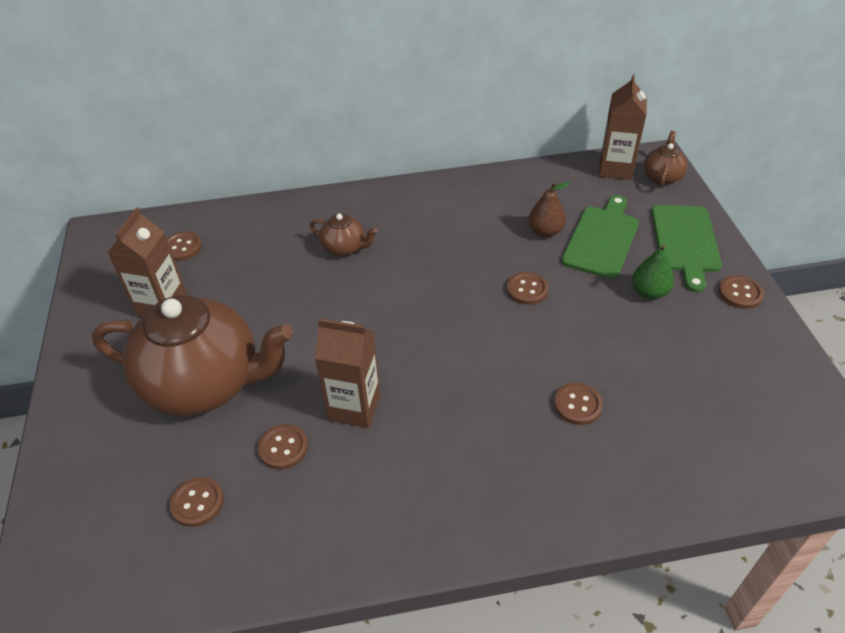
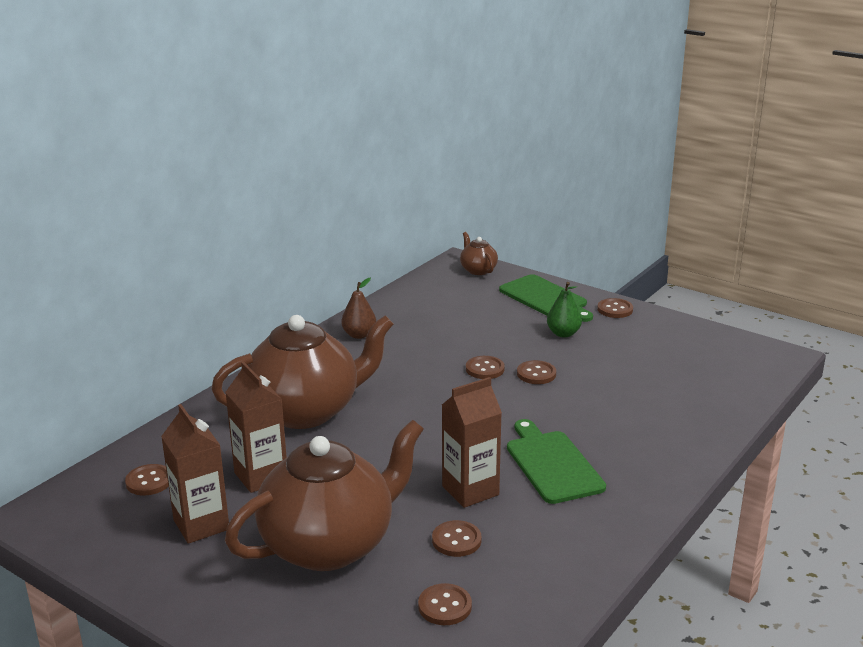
camera: 45 degrees left, 20 degrees down
(344, 248) = (306, 411): brown teapot -> brown teapot, size x2.34
(545, 231) = (446, 333): brown pear -> brown pear (359, 335)
(577, 405) = (608, 409): brown button -> brown button (536, 374)
(602, 239) = (491, 320): green cutting board -> green cutting board (552, 464)
(615, 169) = (440, 278): brown carton -> brown carton (261, 476)

